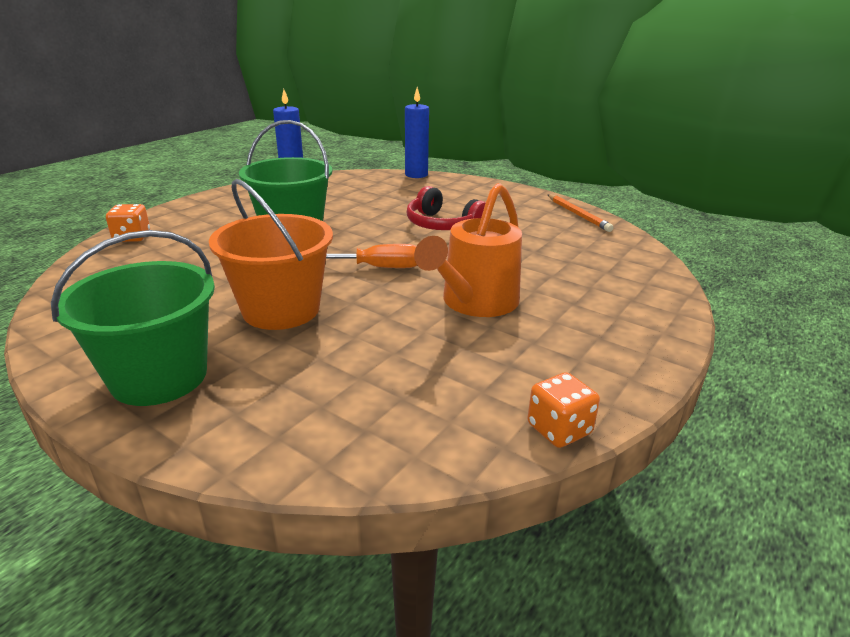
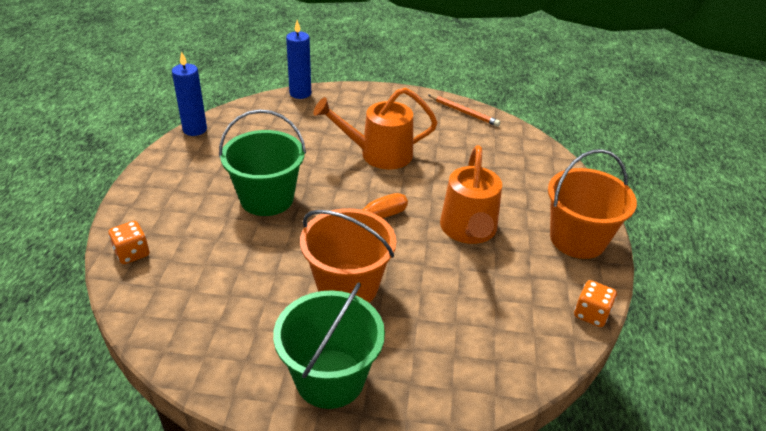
camera: 30 degrees left, 10 degrees up
(442, 225) = (378, 154): red headphones -> orange watering can
(618, 348) = (577, 239): none -> orange bucket

